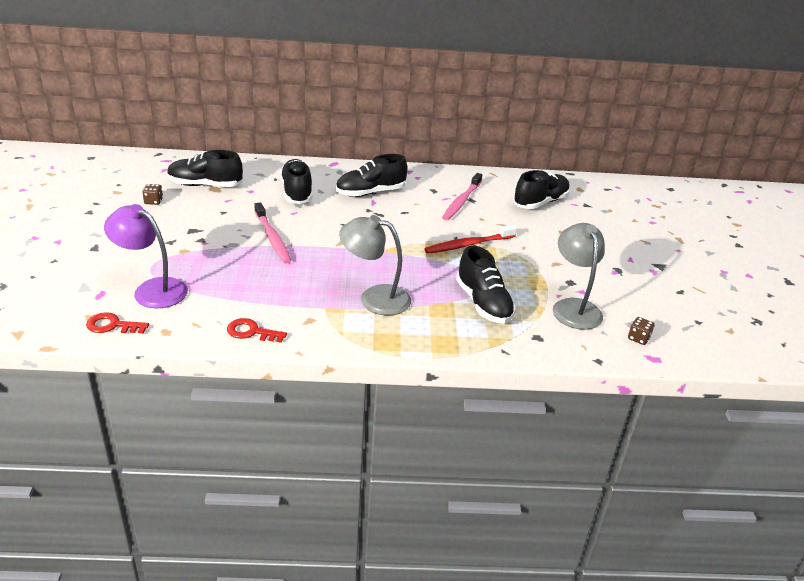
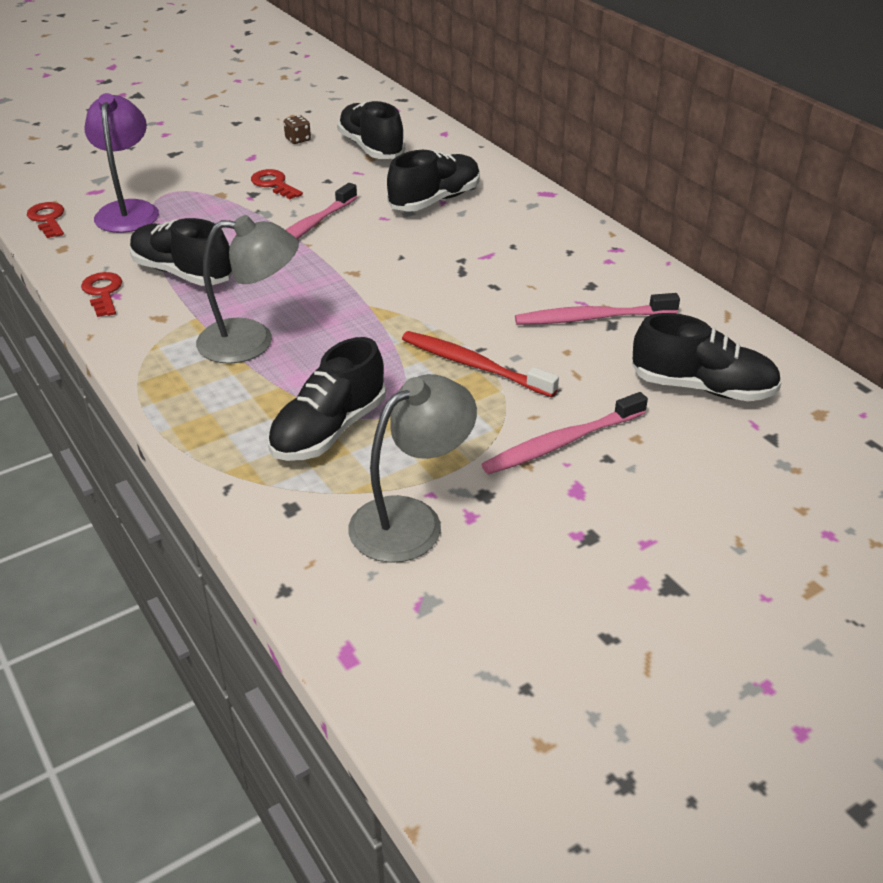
camera: 60 degrees right, 5 degrees up
(200, 229) = (274, 184): none -> red key
(370, 192) = (509, 244): black shoe -> black shoe (183, 273)
(374, 298) = (252, 342): grey lamp -> grey lamp turned 105 degrees clockwise
(549, 249) = (561, 443): none -> pink toothbrush
(638, 338) = (391, 620): brown dice -> none

